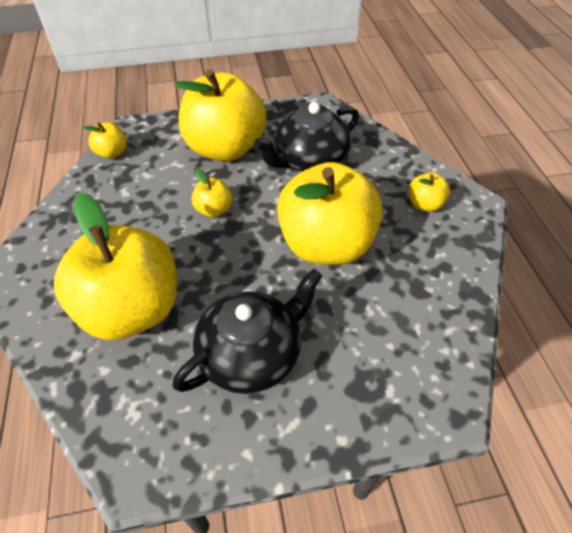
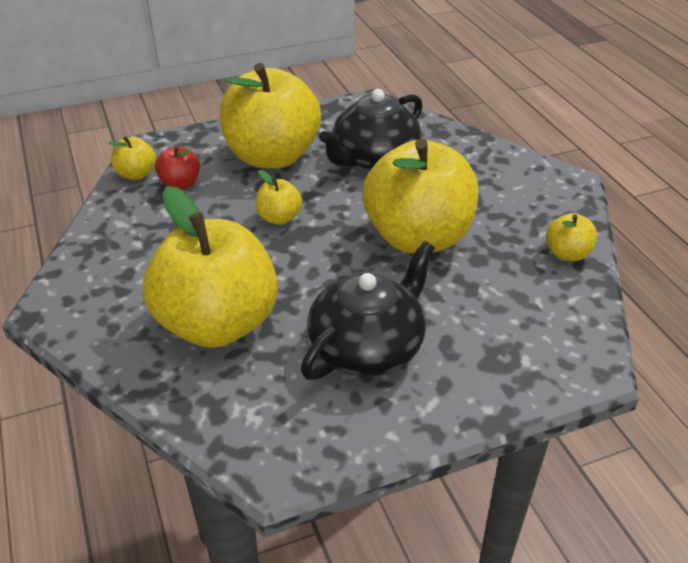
camera: 10 degrees left, 10 degrees down
(143, 166) = (180, 184): none -> red apple
(424, 204) = (514, 188): yellow apple -> yellow apple (567, 254)

